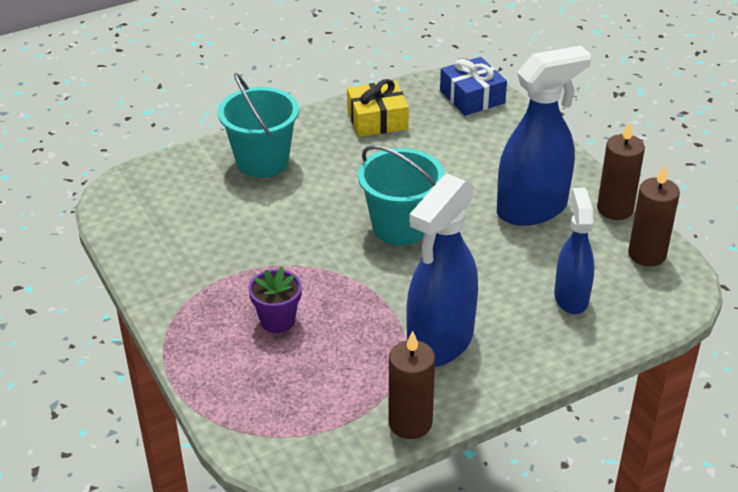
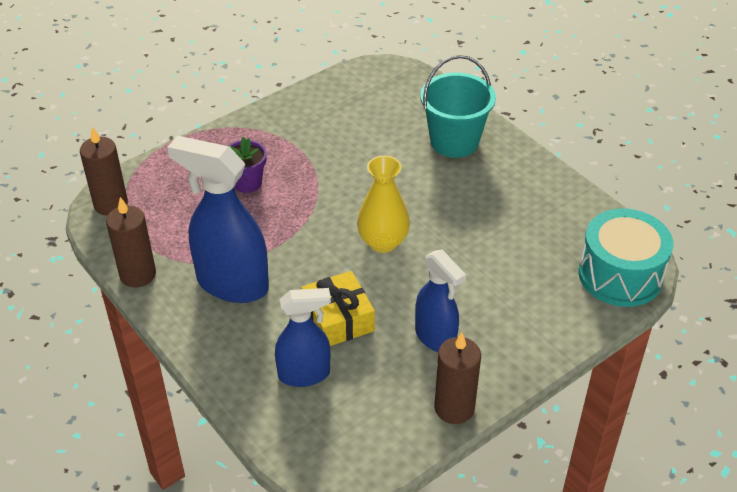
camera: 80 degrees right, 5 degrees up
(377, 119) = (548, 207): yellow gift -> yellow gift (338, 319)
(400, 227) = (383, 242): turquoise bucket -> yellow vase
(472, 97) = (620, 275): blue gift -> turquoise drum
(532, 209) = (435, 337): blue spray bottle -> blue spray bottle, size x0.63
(647, 254) = (383, 437): brown candle -> brown candle (111, 204)

